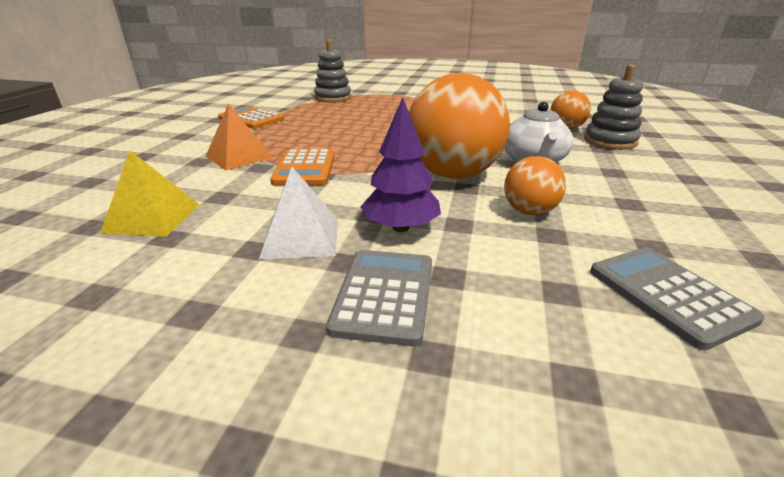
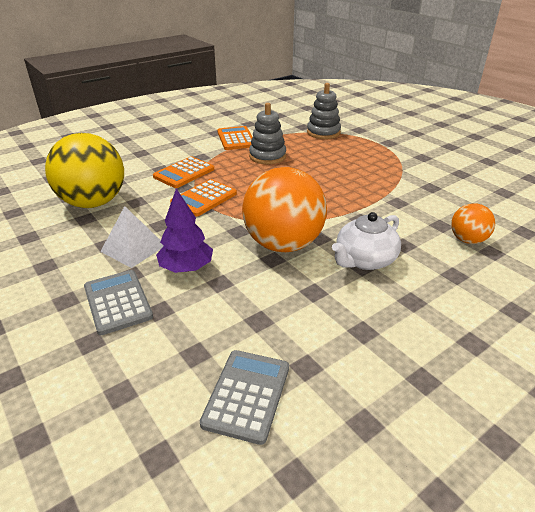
camera: 40 degrees right, 5 degrees up
(153, 218) = (93, 202): yellow pyramid -> yellow ball
(239, 157) = (184, 173): orange pyramid -> orange calculator
(384, 295) = (117, 302): grey calculator -> grey calculator turned 75 degrees counterclockwise
(529, 211) = (277, 297): orange ball -> none
(610, 141) = (481, 272): grey stacking toy -> grey stacking toy (267, 156)

